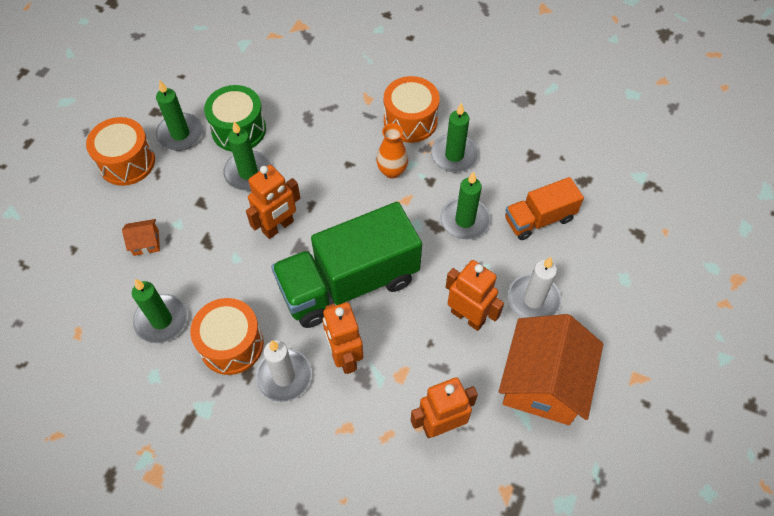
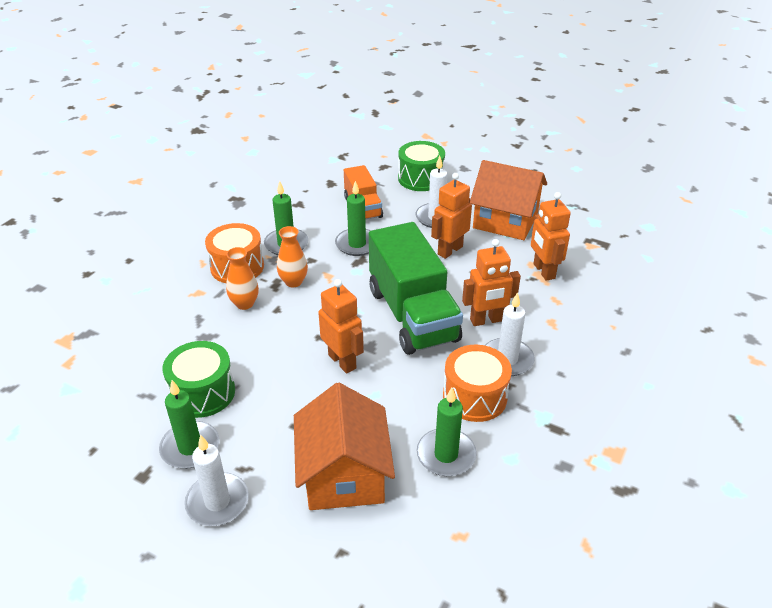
camera: 85 degrees left, 20 degrees down
(127, 162) = (217, 502): orange drum -> white candle
(146, 243) = (344, 474): orange house -> orange house, size x2.44
(248, 173) = (267, 384): green candle -> none
(355, 137) = (244, 304): none -> orange vase
(620, 278) = (420, 178): none -> green drum

